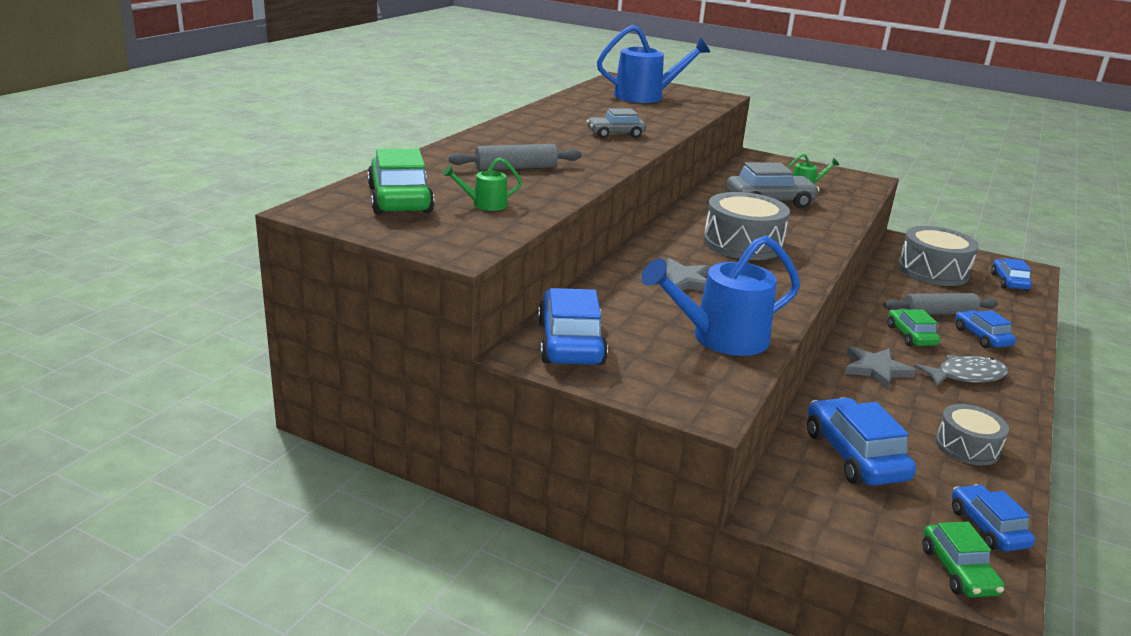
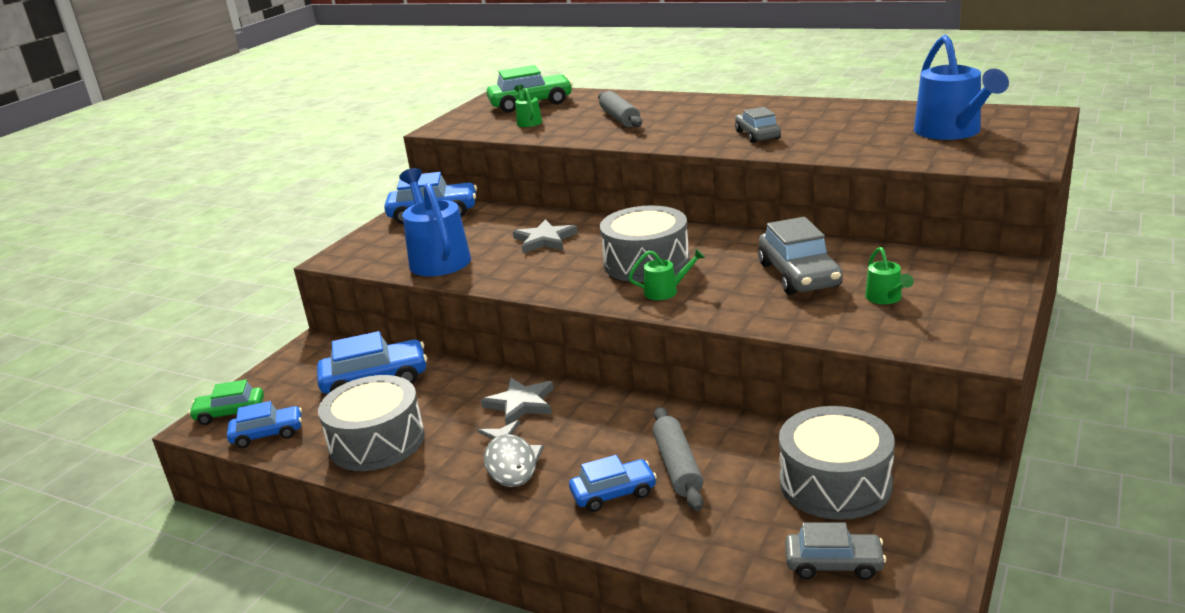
camera: 95 degrees right, 0 degrees up
(800, 242) = (666, 291): none -> green watering can
(910, 336) = (604, 435): green car -> none
(967, 447) = (377, 441): grey drum -> grey drum, size x1.60
(1009, 282) = (833, 564): blue car -> grey car

